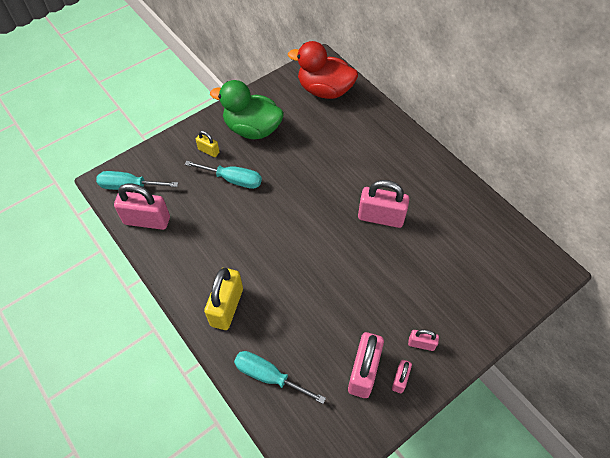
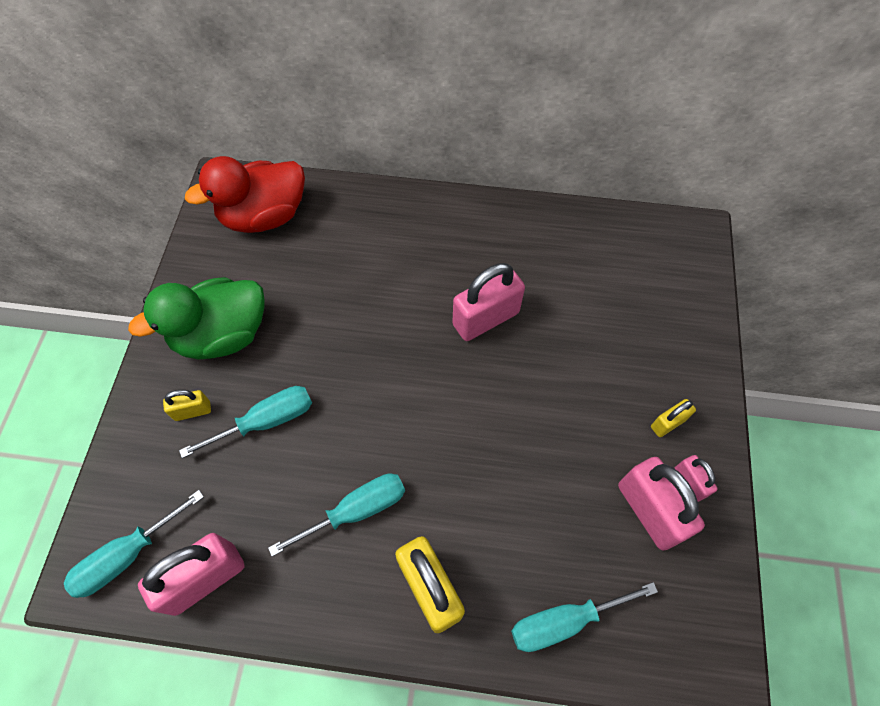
camera: 45 degrees left, 5 degrees up
(231, 248) = (356, 510): none -> turquoise screwdriver
(421, 344) = (668, 423): pink padlock -> yellow padlock

